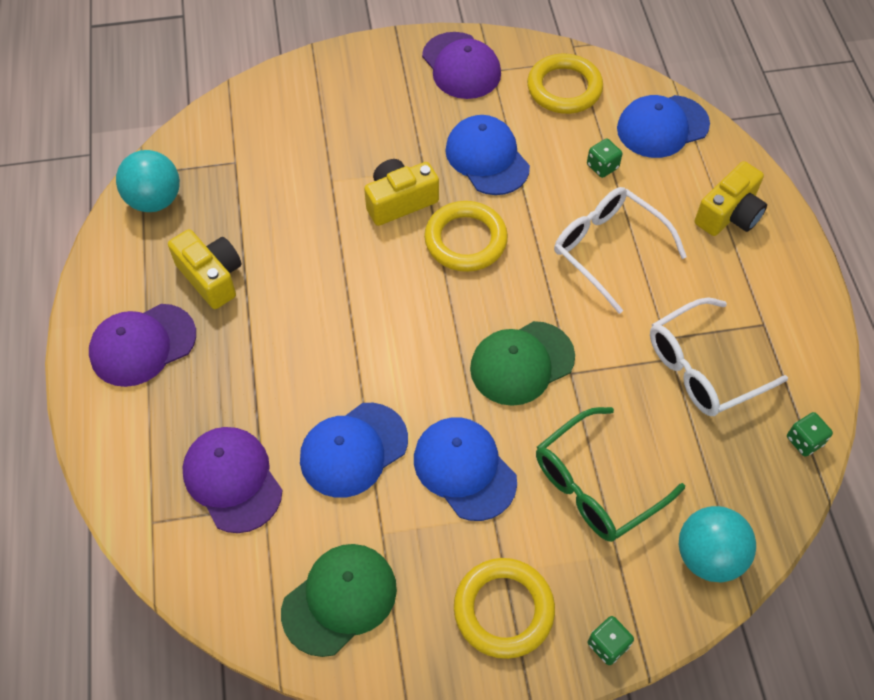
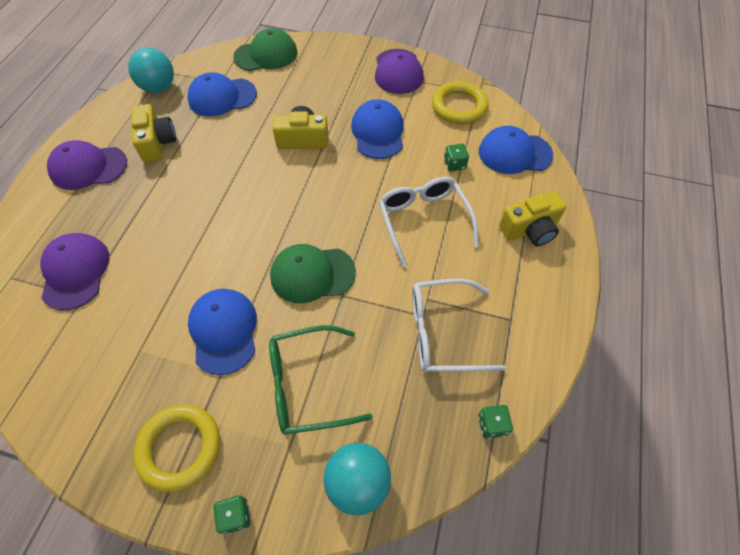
camera: 25 degrees right, 0 degrees up
(340, 599) = (79, 384): green cap -> green cap (266, 55)
(353, 450) = (162, 285): blue cap -> blue cap (222, 97)
(465, 240) = (329, 178): yellow ring -> none

